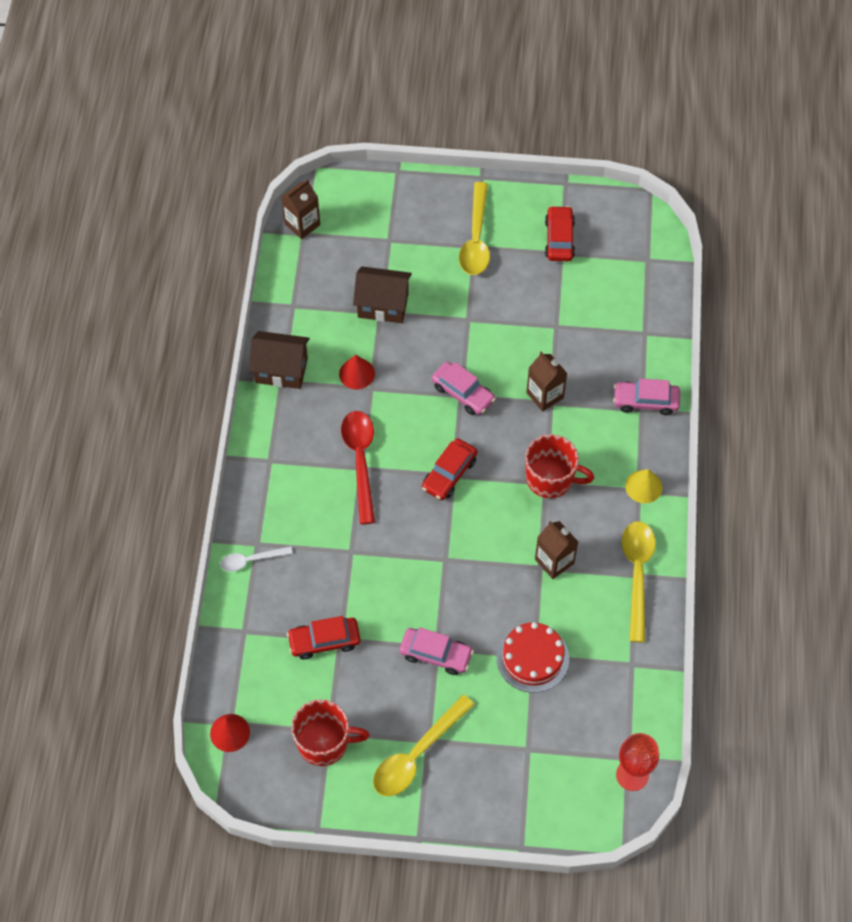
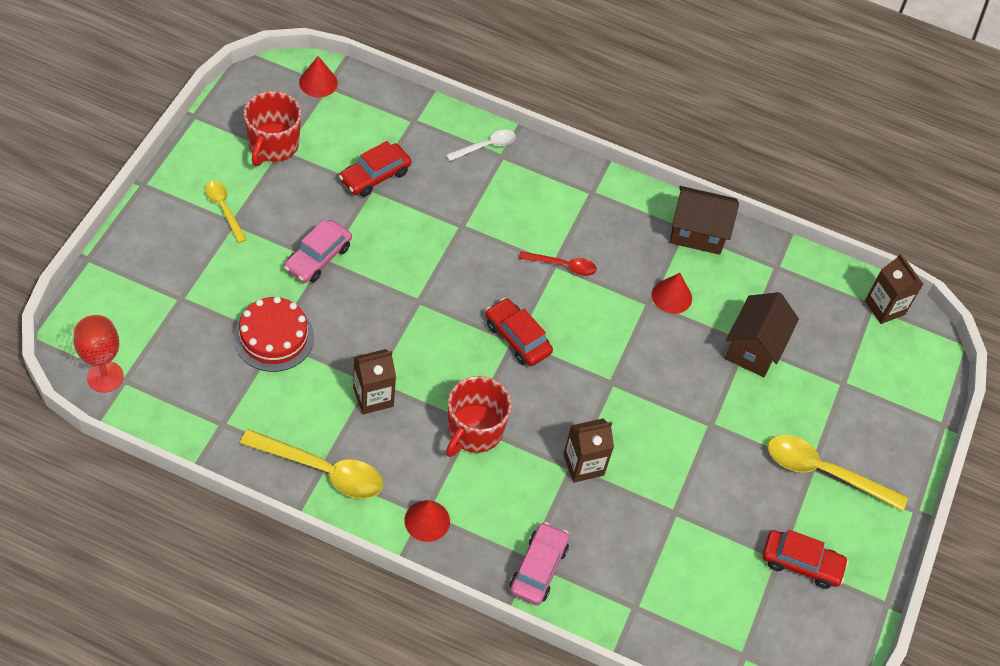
camera: 100 degrees right, 5 degrees down
(251, 560) = (486, 146): white spoon -> white spoon turned 60 degrees clockwise
(281, 370) = (697, 233): brown house -> brown house turned 75 degrees clockwise
(324, 641) = (375, 176): red car -> red car turned 135 degrees counterclockwise
(360, 461) = (563, 266): red spoon -> red spoon, size x0.57
(417, 754) = (224, 209): yellow spoon -> yellow spoon, size x0.57
(463, 393) = (614, 385): pink car -> none
(643, 486) = (427, 520): yellow cone -> red cone

